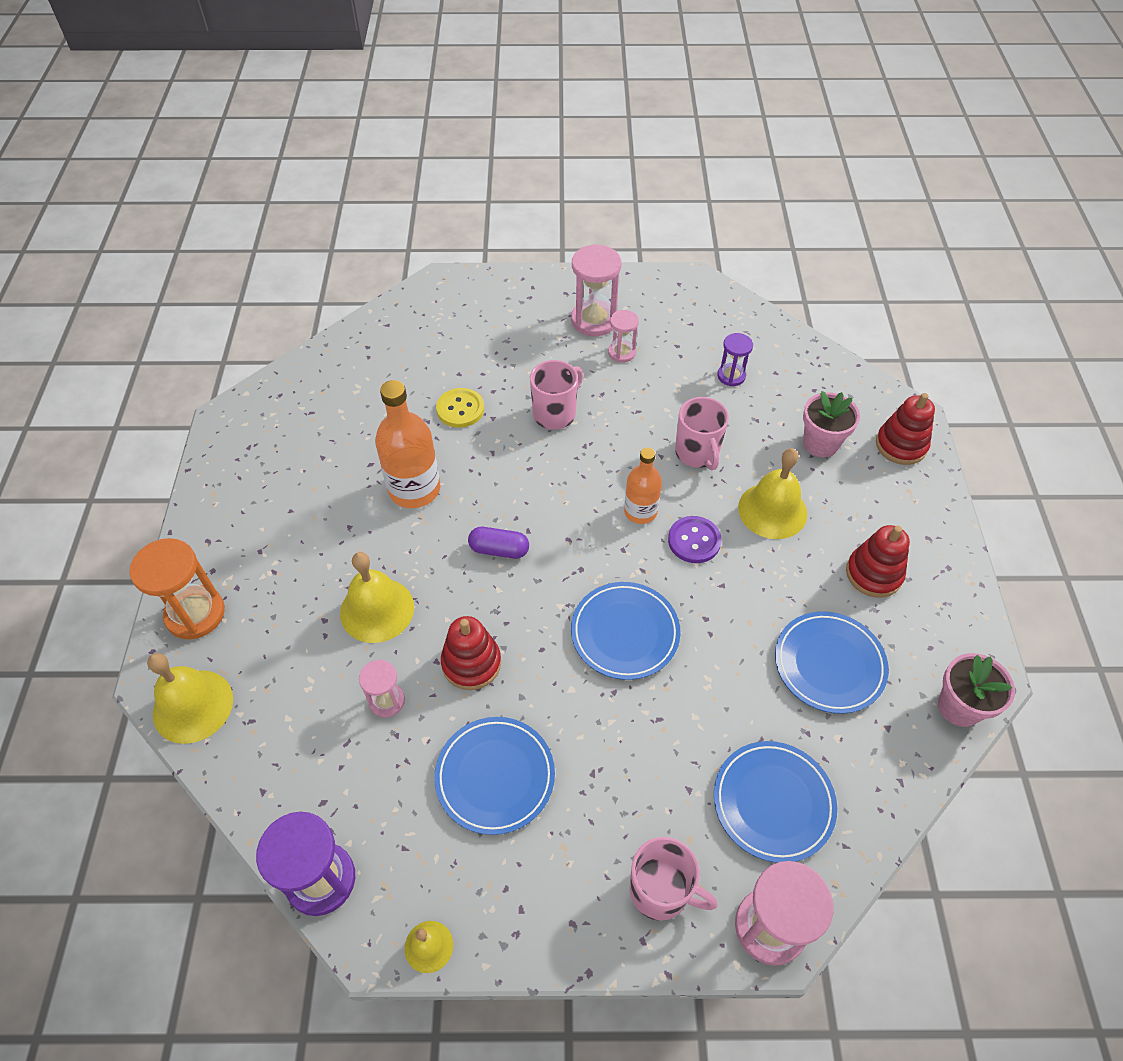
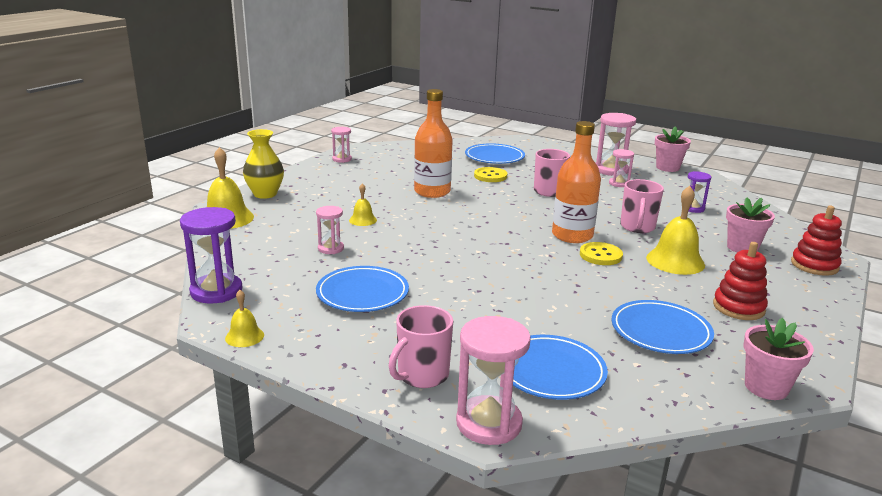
camera: 30 degrees right, 30 degrees down
(195, 614) = (265, 194): orange hourglass -> yellow vase
(230, 459) = (342, 159): none -> pink hourglass
(377, 610) = (363, 220): yellow bell -> yellow bell, size x0.54
(471, 663) = (397, 252): red stacking toy -> none
(499, 550) = (460, 222): purple capsule -> none
(625, 633) = (511, 272): blue plate -> blue plate (494, 157)
(640, 511) = (572, 235): orange bottle -> orange bottle, size x1.60
(653, 282) = (667, 168): none -> pink flower pot
(661, 891) = (422, 375): pink mug -> pink mug turned 75 degrees clockwise
(694, 541) = (600, 255): purple button -> yellow button

